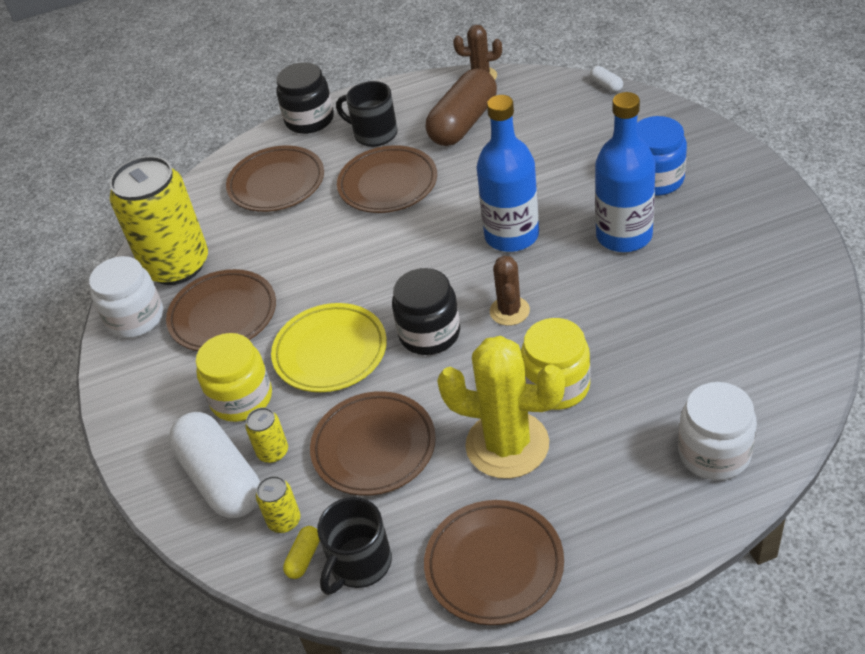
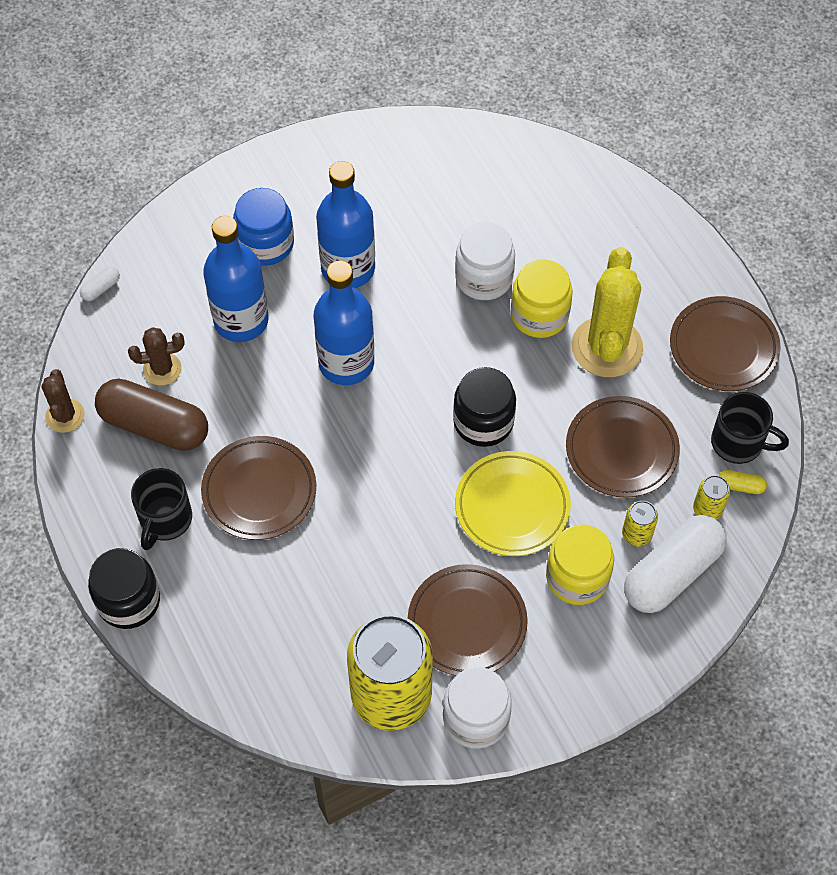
camera: 105 degrees left, 15 degrees up
(276, 183) = (251, 614): brown plate -> none
(509, 311) = (451, 357): brown cactus -> brown cactus (162, 369)
(566, 167) = (241, 320): none -> blue bottle
(714, 453) = (598, 206): white jar -> white jar (484, 278)

